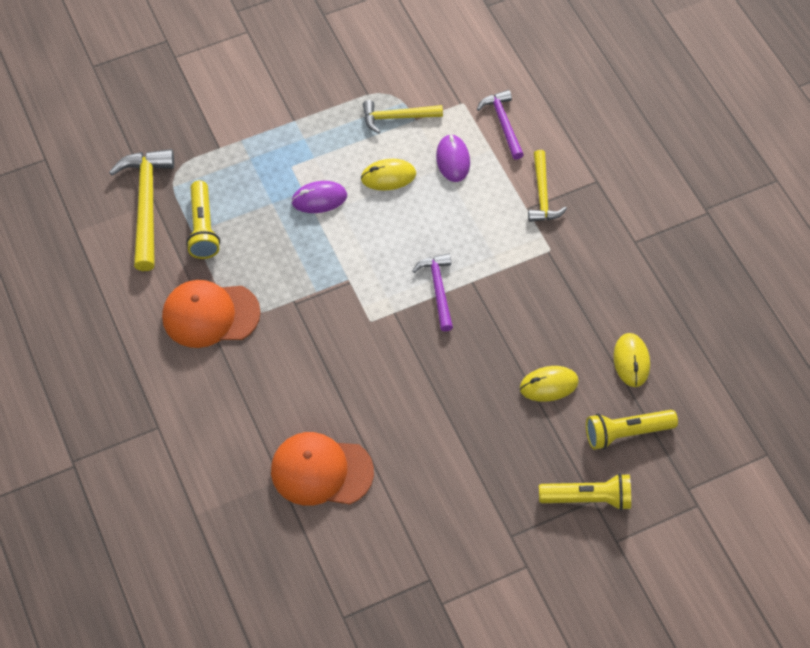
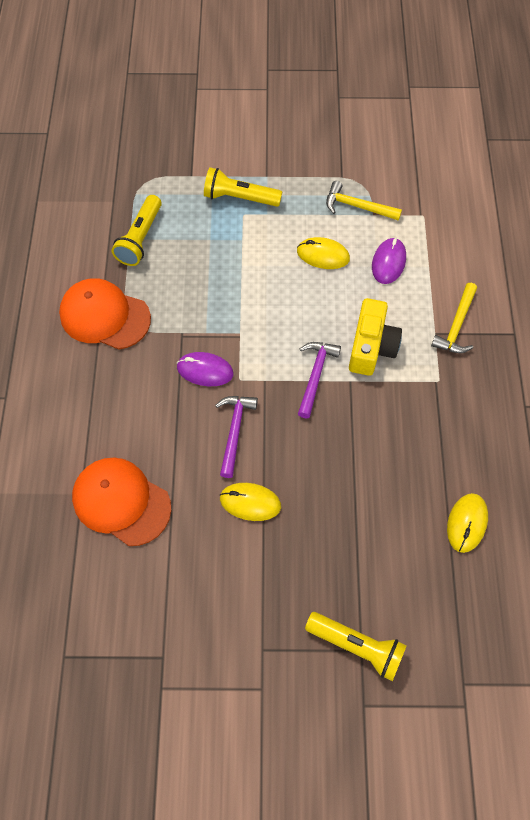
camera: 25 degrees right, 5 degrees up
(147, 204) = (106, 200): yellow hammer -> none
(319, 199) = (252, 251): purple mouse -> purple mouse (205, 370)
(475, 243) = (371, 347): none -> yellow camera
(503, 123) = (451, 247): purple hammer -> purple hammer (235, 431)
(548, 385) = (374, 512): yellow mouse -> yellow mouse (250, 502)
(626, 433) = (427, 595): yellow flashlight -> yellow flashlight (239, 198)

